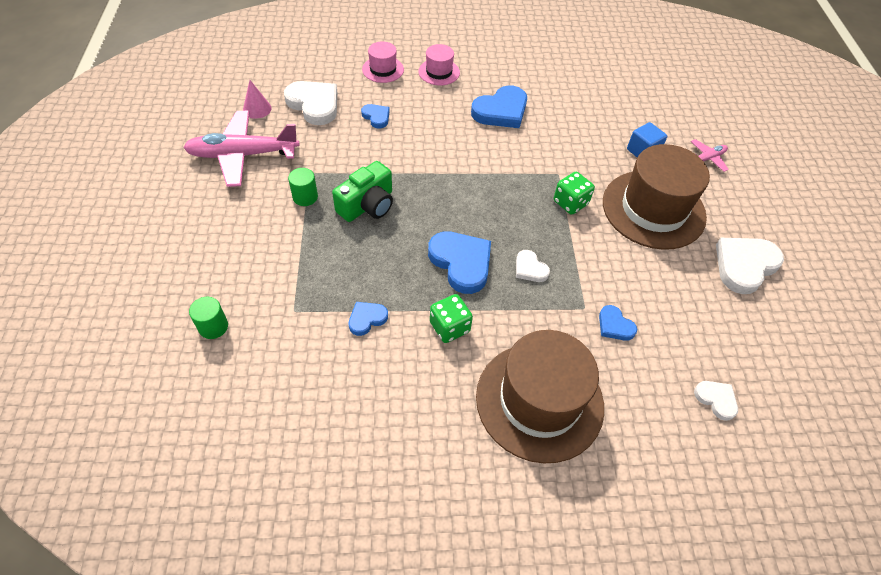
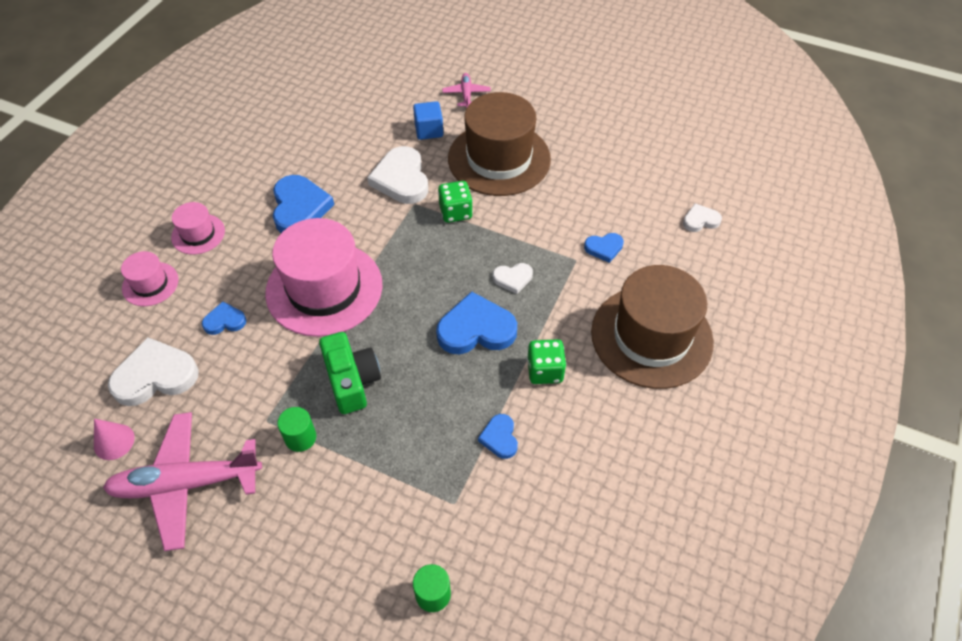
camera: 60 degrees left, 0 degrees up
(242, 155) = (185, 484): pink plane -> pink plane turned 60 degrees clockwise
(438, 155) = (324, 288): none -> pink hat
(744, 266) = (590, 134): white heart -> white heart (401, 179)

